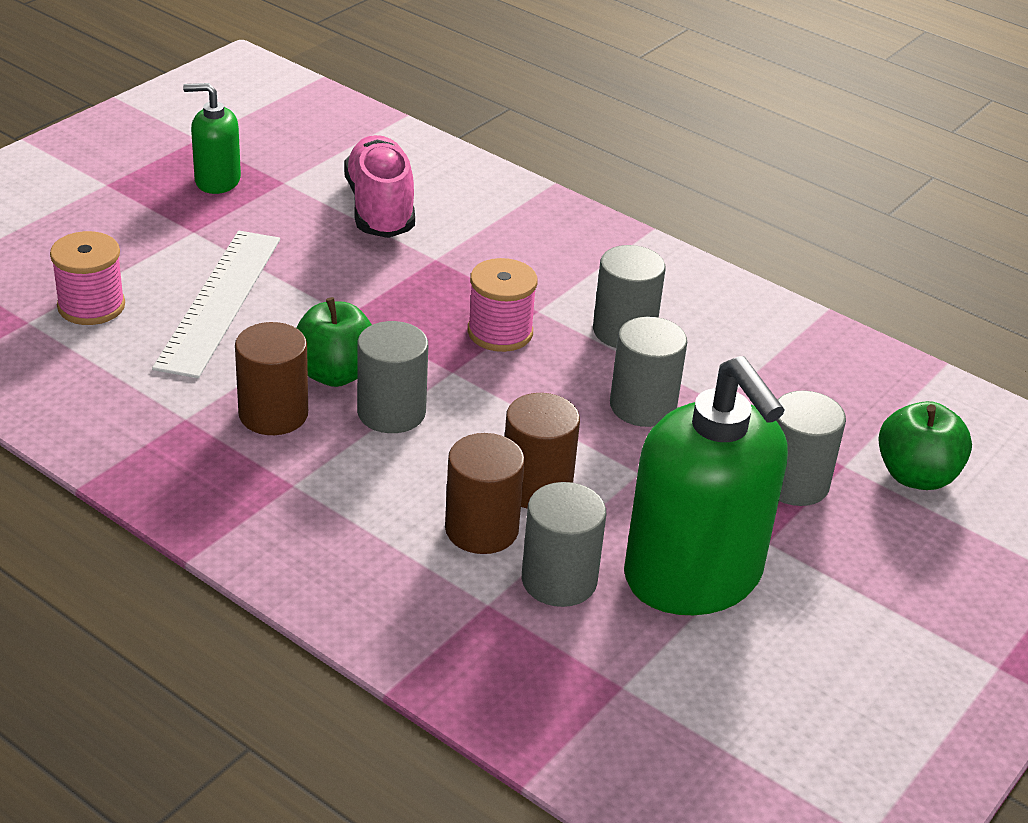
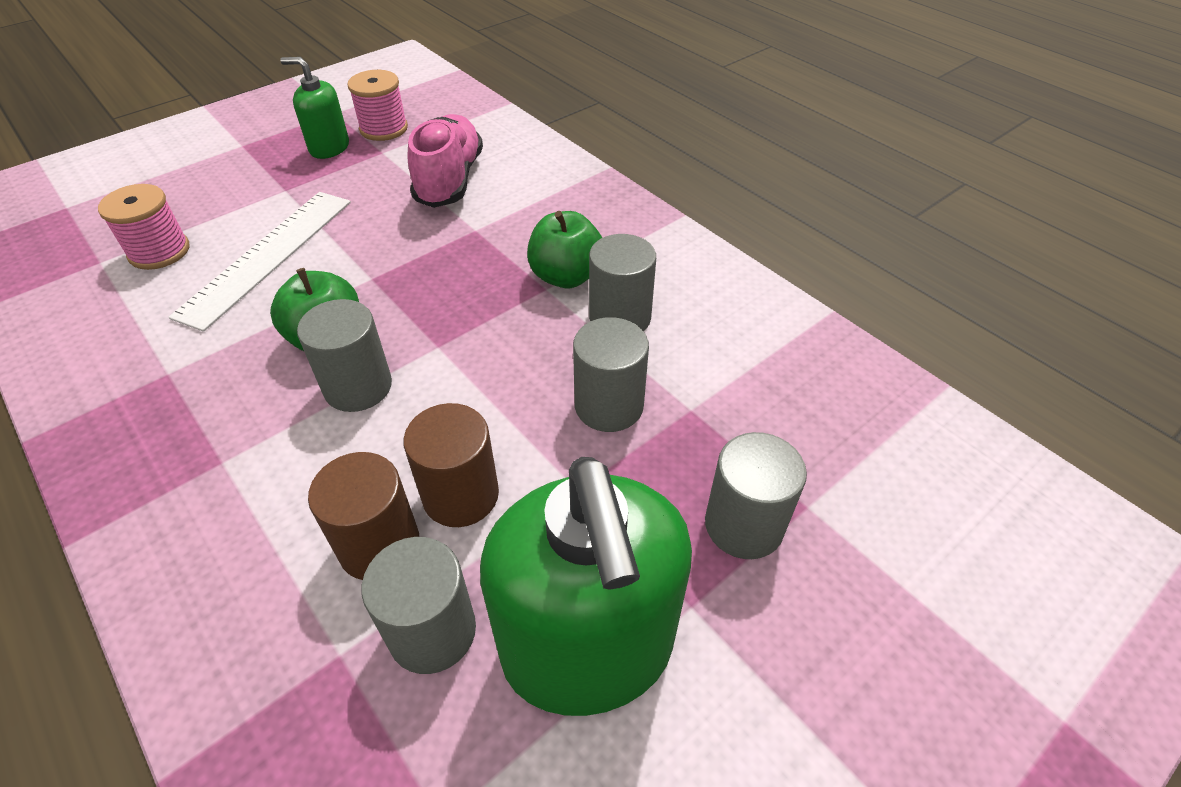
camera: 15 degrees right, 10 degrees up
(273, 414) = (248, 377): brown cylinder -> none
(500, 332) = (500, 308): pink spool -> pink spool (384, 129)
(916, 475) = (889, 532): green apple -> green apple (566, 276)

